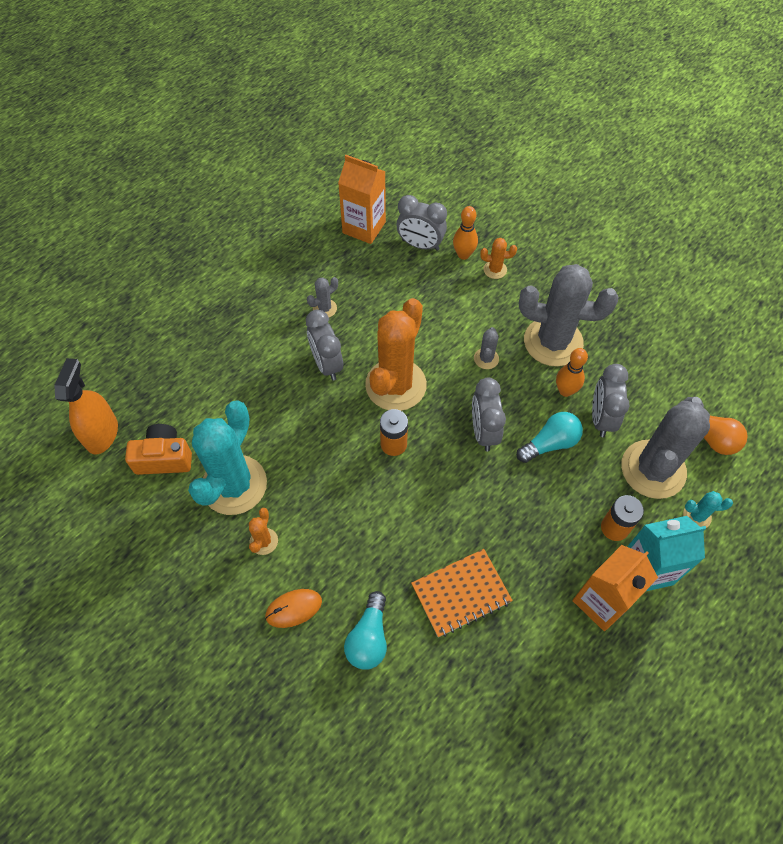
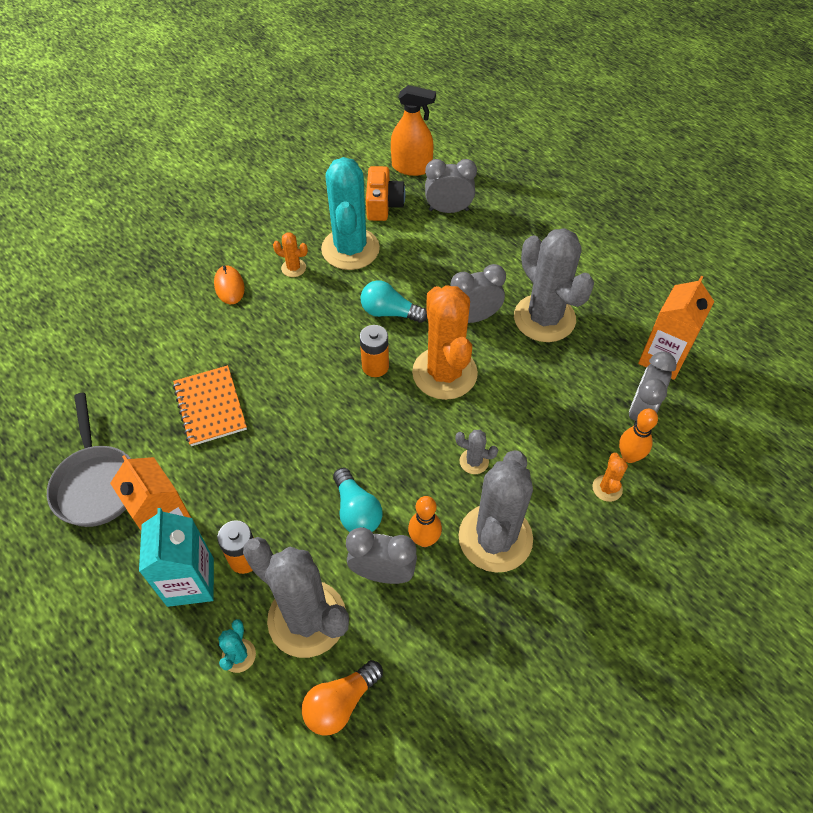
camera: 95 degrees right, 5 degrees down
(234, 485) = (350, 249): turquoise cactus -> turquoise cactus turned 60 degrees clockwise
(324, 308) = (544, 318): grey cactus -> grey cactus, size x2.38
(369, 638) = (190, 335): turquoise light bulb -> turquoise light bulb (389, 312)
(395, 385) = (444, 373): orange cactus -> orange cactus turned 45 degrees clockwise
(484, 432) = (379, 447): grey clock -> grey clock (448, 210)
(569, 689) = (96, 483): none -> grey pan

